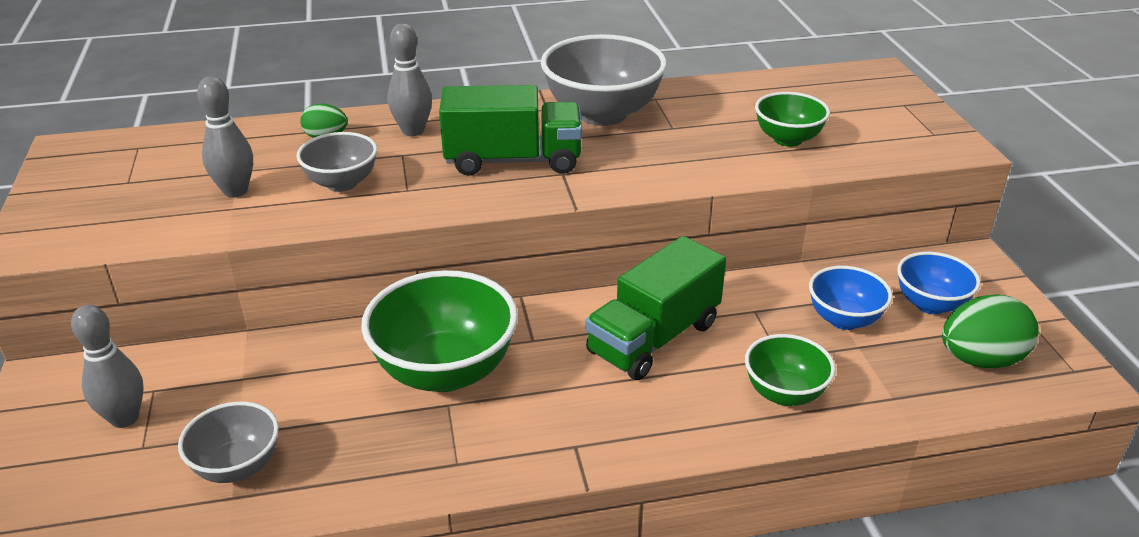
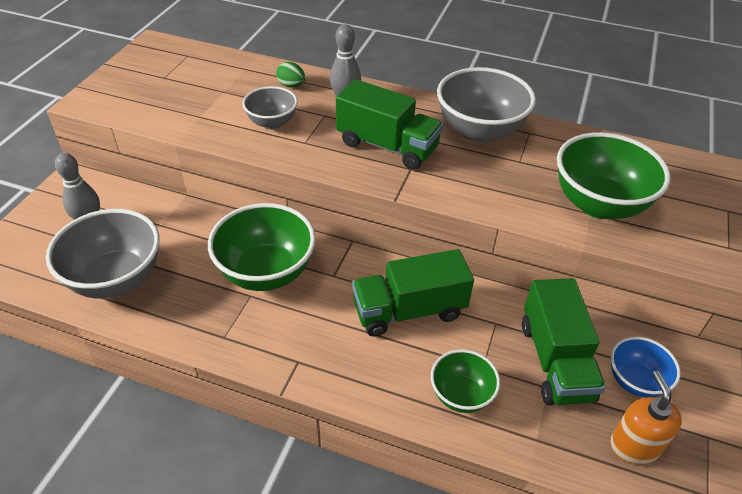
camera: 30 degrees right, 10 degrees up
(235, 191) = (211, 105): grey bowling pin -> none
(237, 466) = (116, 279): grey bowl -> grey bowl, size x1.75
(787, 139) = (598, 204): green bowl -> green bowl, size x1.75
(844, 319) = (555, 361): blue bowl -> green truck
(980, 360) = (634, 445): green egg -> orange soap dispenser

